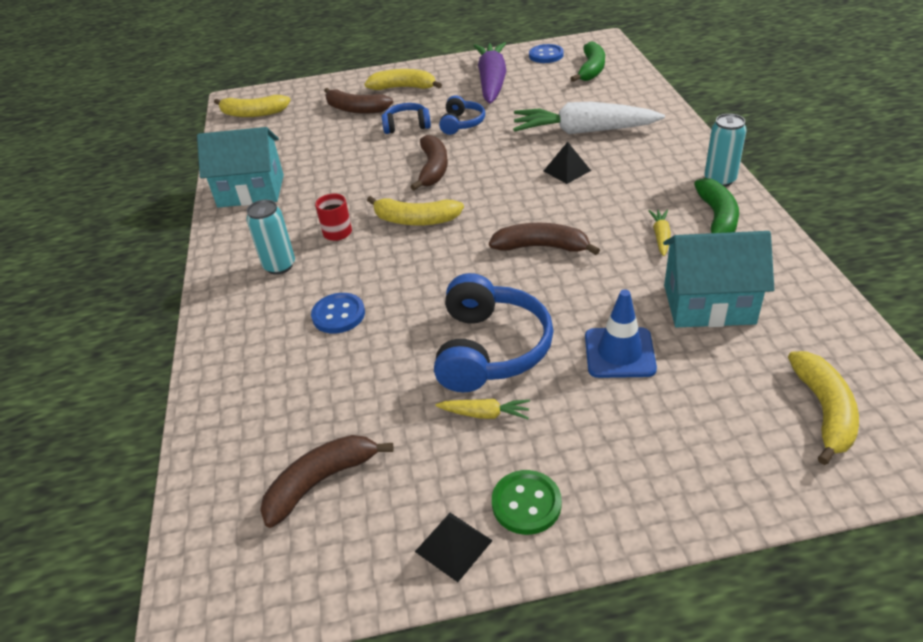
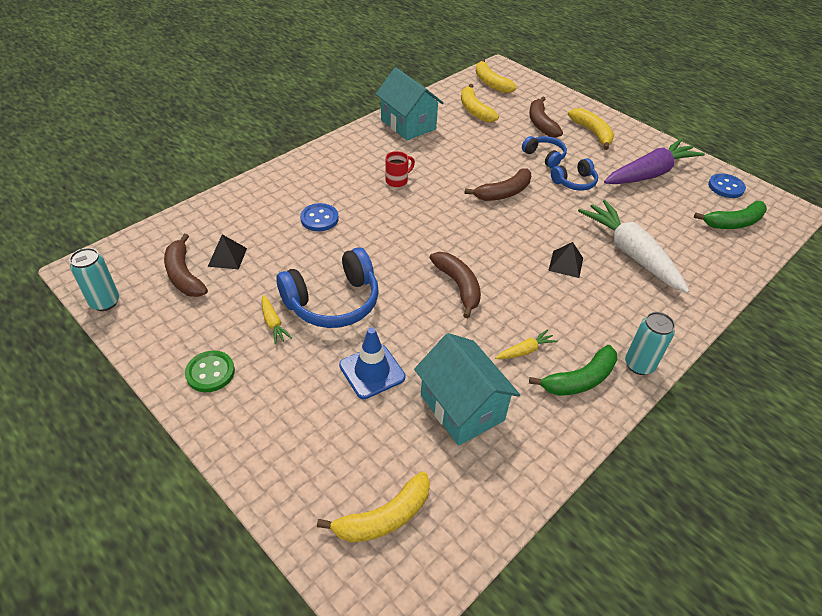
camera: 50 degrees right, 5 degrees up
(279, 266) = (346, 172): turquoise can -> turquoise can (105, 302)
(321, 481) = (184, 275): brown banana -> brown banana turned 135 degrees counterclockwise
(415, 220) = (438, 210): yellow banana -> yellow banana (474, 110)
(453, 546) = (164, 352): black pyramid -> black pyramid (227, 257)

